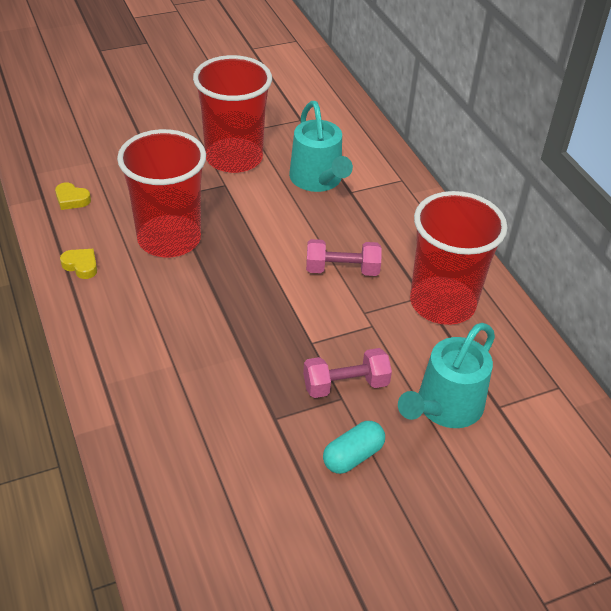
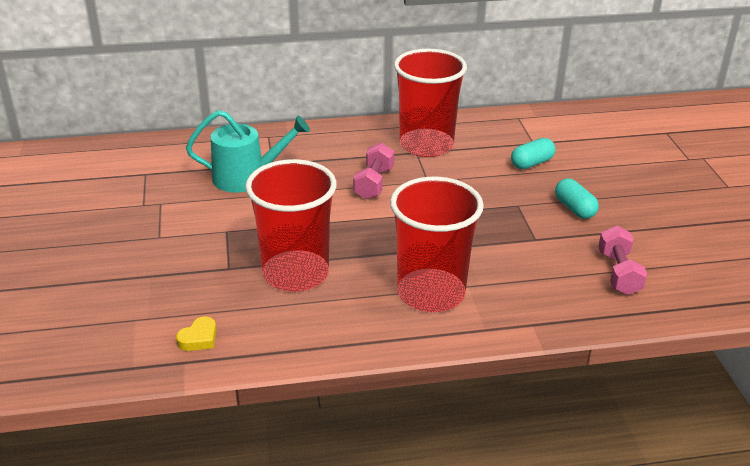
camera: 75 degrees left, 10 degrees down
(81, 266) = (315, 336): yellow heart -> none
(234, 158) = (185, 220): red cup -> red cup (431, 293)
(345, 385) = (504, 201): pink dumbbell -> pink dumbbell (619, 273)
(445, 407) = (531, 163): turquoise watering can -> turquoise capsule

